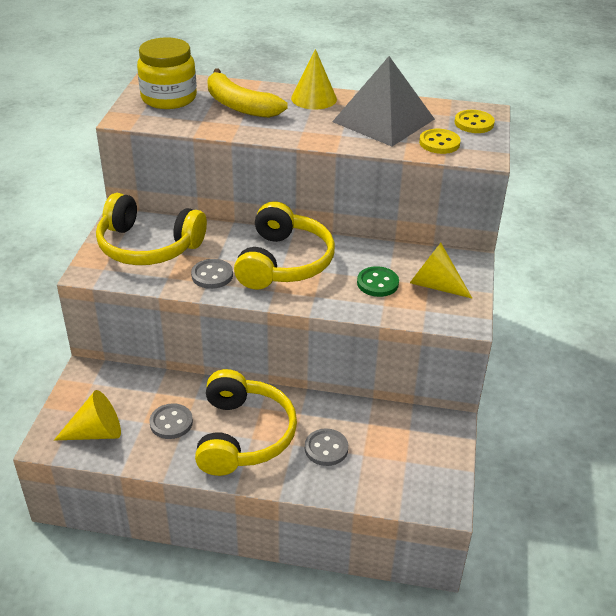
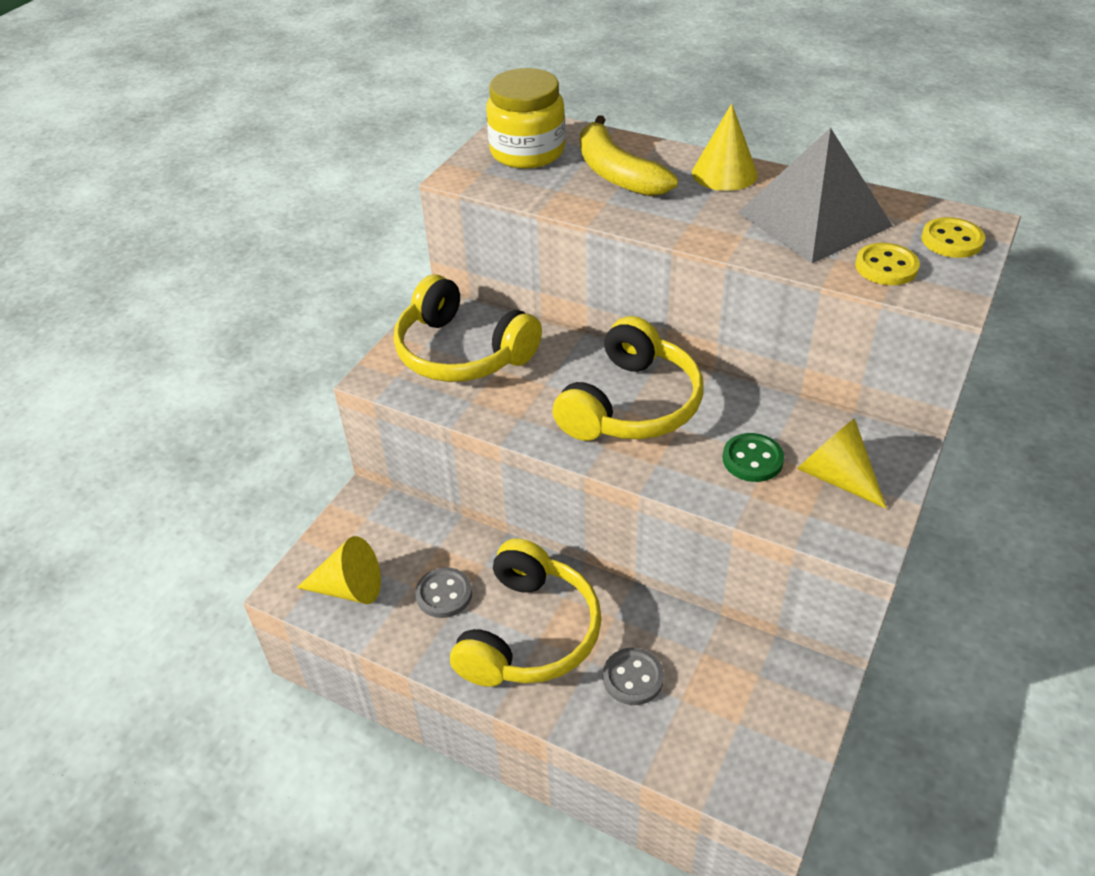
camera: 20 degrees right, 5 degrees up
(212, 275) = (529, 408): grey button -> none

